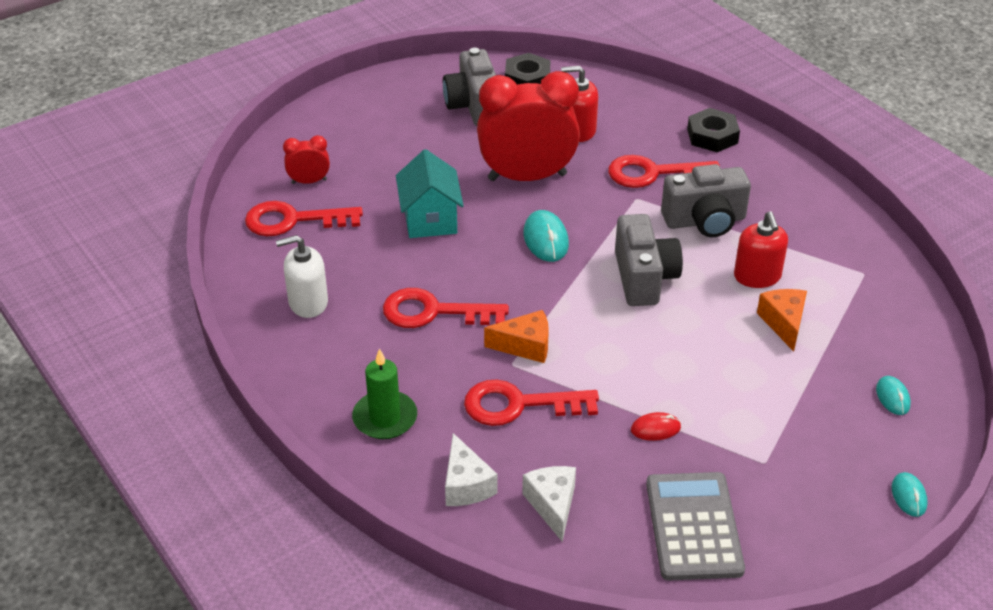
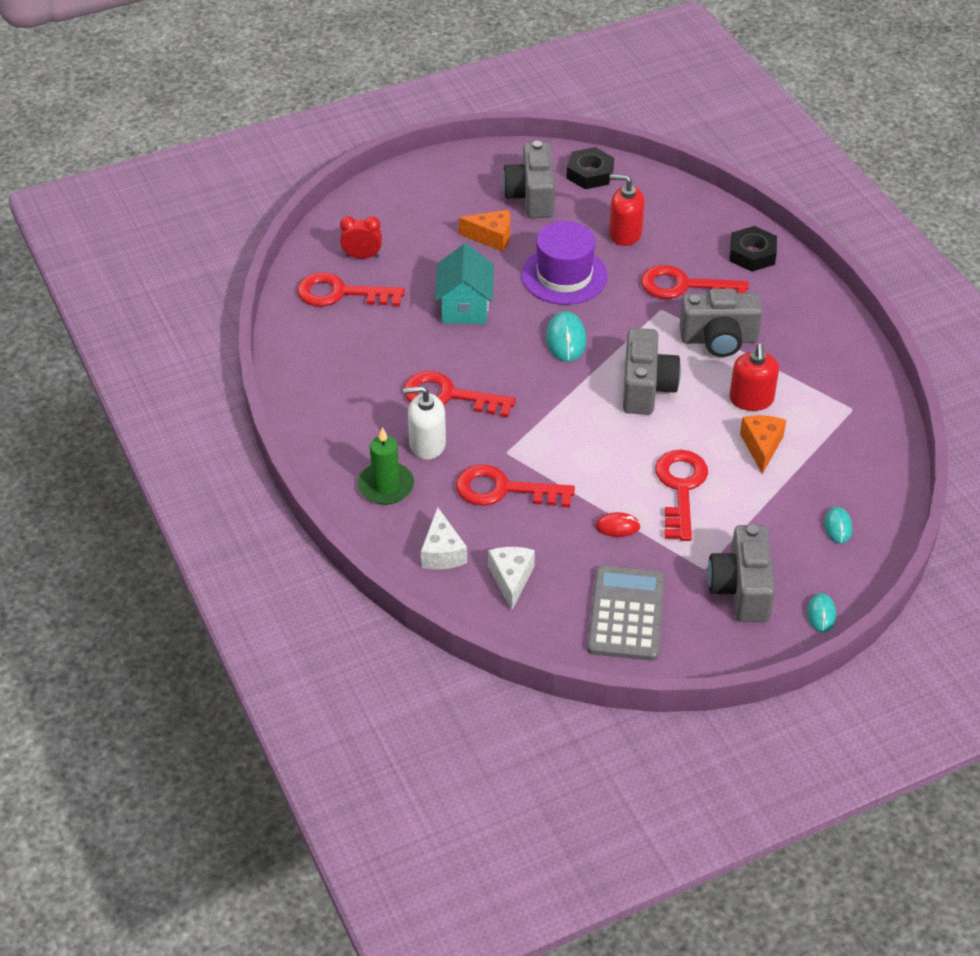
camera: 10 degrees right, 5 degrees up
(308, 302) = (339, 373): white soap dispenser -> white soap dispenser (427, 444)
(525, 346) = (522, 438): orange cheese -> orange cheese (491, 237)
(527, 177) = (564, 275): red clock -> purple hat
(712, 378) = (681, 488): none -> red key
(812, 480) = (741, 589): none -> grey camera

